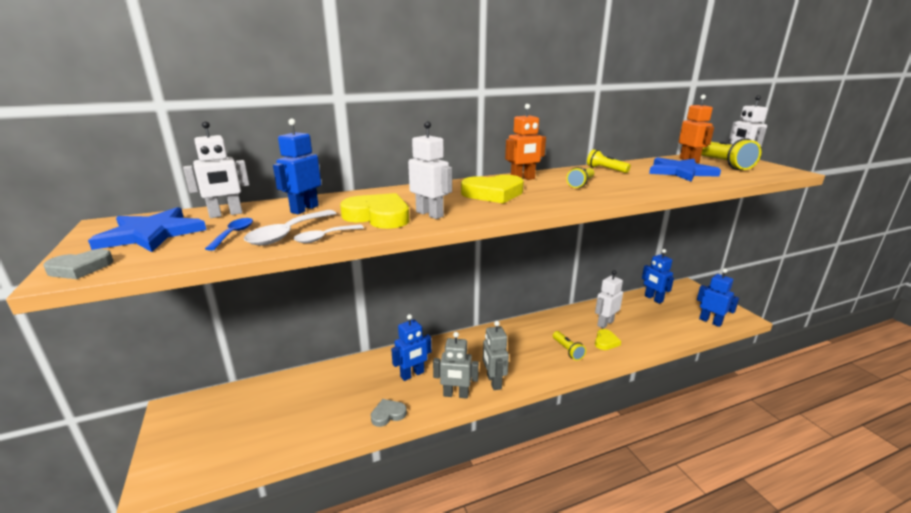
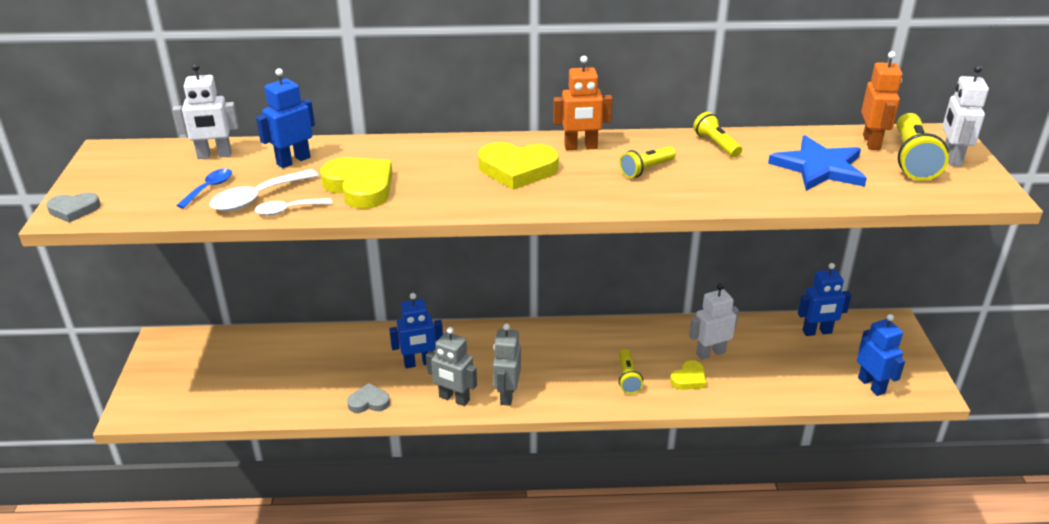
camera: 20 degrees right, 10 degrees up
(152, 234) = (139, 174): blue star -> none
(430, 214) = (415, 193): white robot -> none
(653, 299) = (817, 332): blue robot -> blue robot turned 90 degrees counterclockwise

